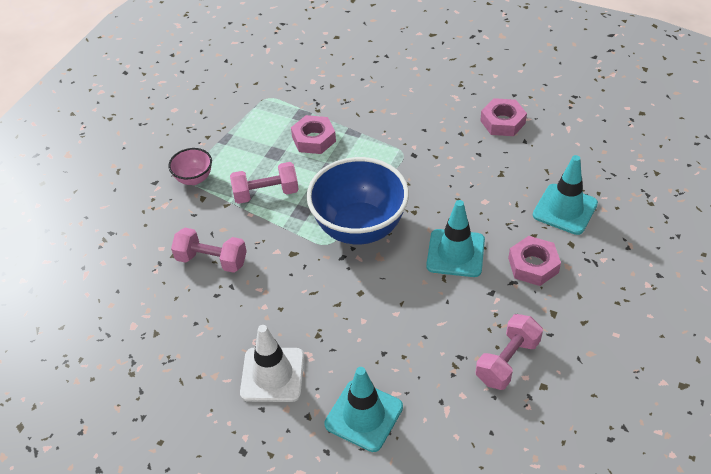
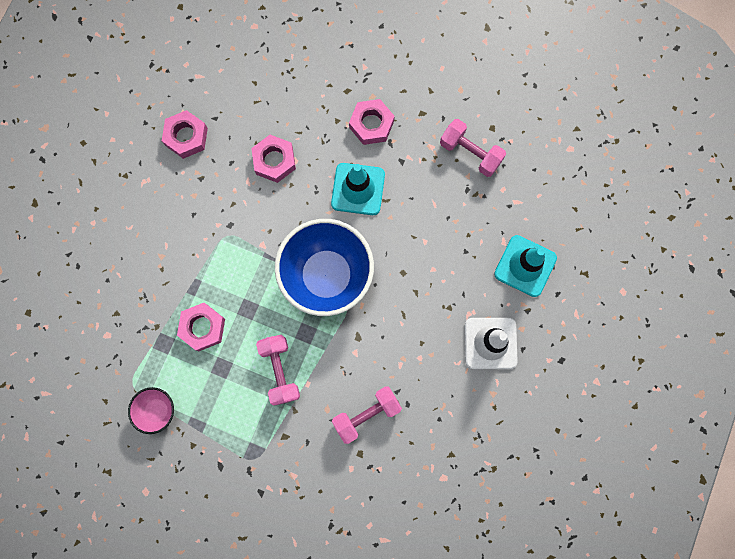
camera: 95 degrees left, 30 degrees up
(194, 179) = (257, 450): pink bowl -> pink bowl (157, 410)
(212, 260) = (366, 414): pink dumbbell -> pink dumbbell turned 45 degrees clockwise
(483, 185) = (274, 161): none -> pink nut
(565, 209) = (306, 91): turquoise traffic cone -> none

